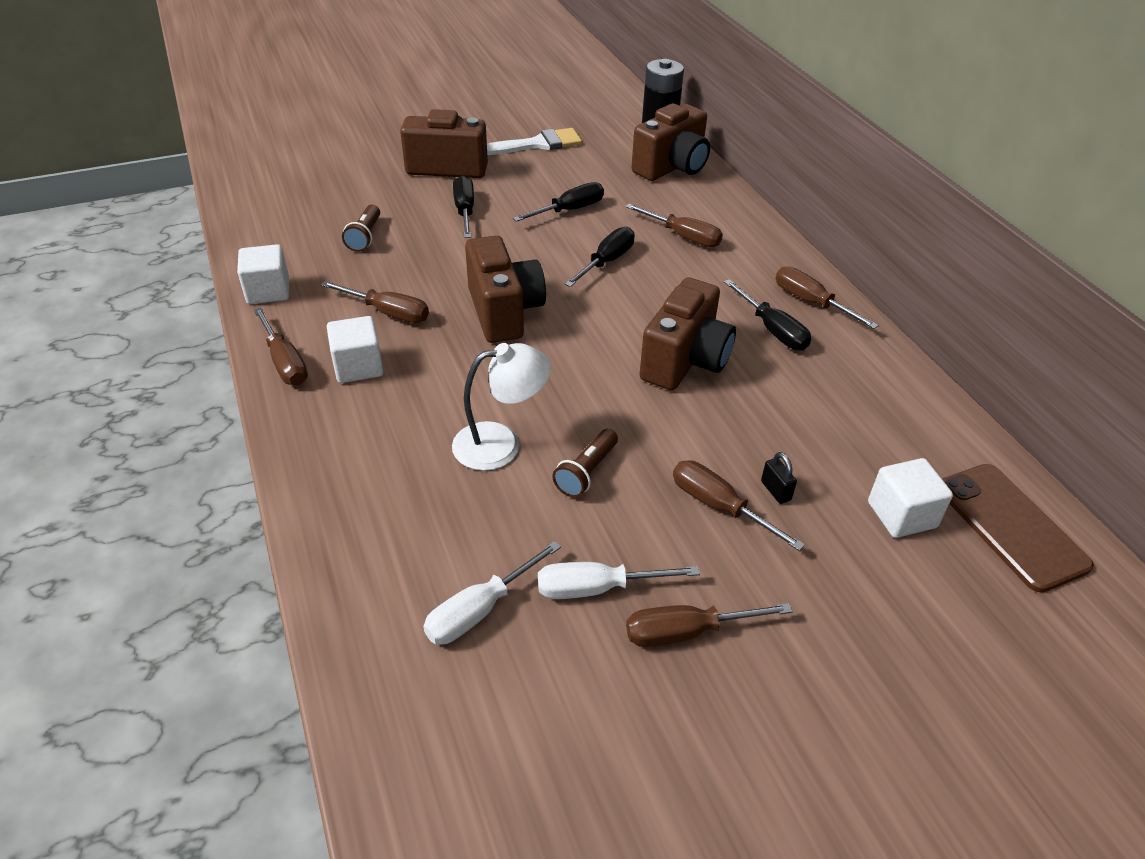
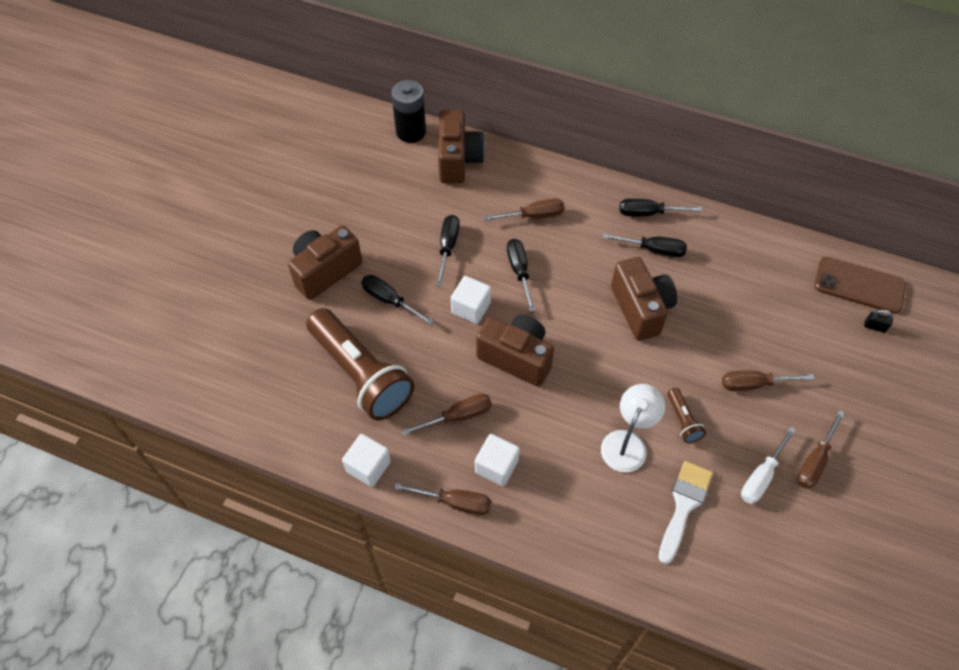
camera: 45 degrees left, 15 degrees up
(365, 237) = (361, 374): brown flashlight -> brown flashlight, size x2.39
(480, 610) = (734, 536): white screwdriver -> none
(537, 144) = (353, 203): white brush -> white brush (683, 505)
(775, 491) = (764, 352): black padlock -> black padlock (874, 327)
(811, 302) = (648, 213): brown screwdriver -> black screwdriver
(901, 515) = (819, 318): white cube -> white cube (471, 308)

